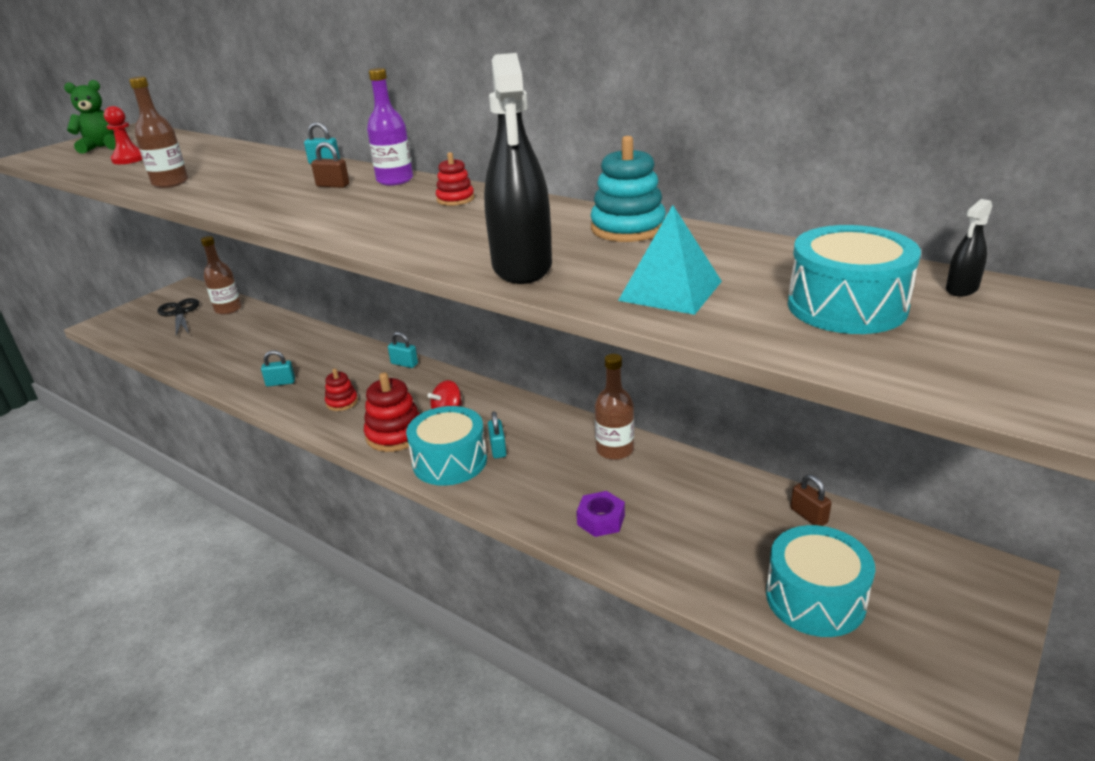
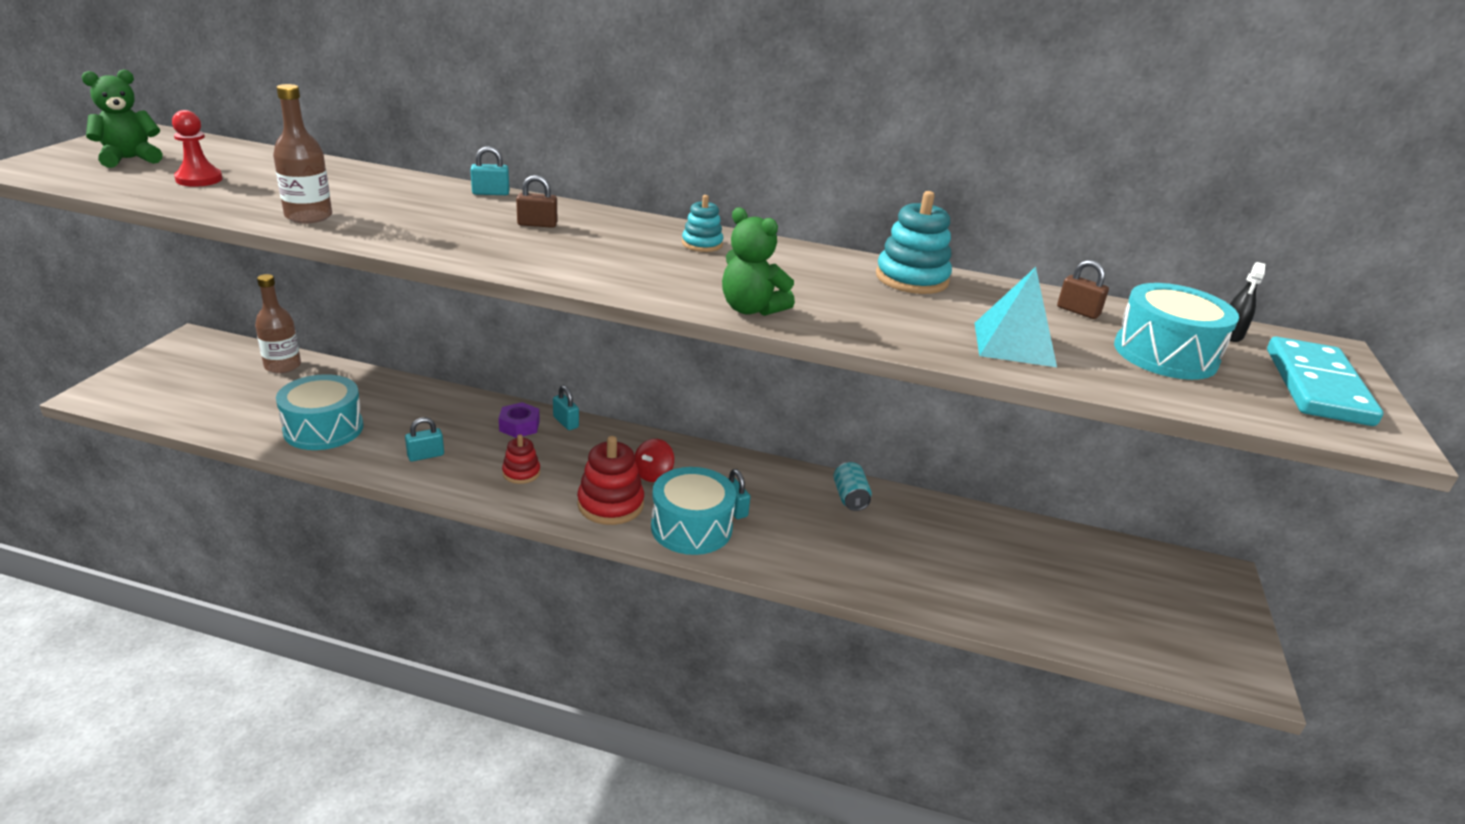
camera: 25 degrees left, 0 degrees up
(179, 313) = (213, 374): black scissors -> none
(395, 180) = (606, 219): purple bottle -> none
(404, 364) = (565, 422): turquoise padlock -> turquoise padlock turned 45 degrees clockwise
(435, 253) = (751, 309): none -> green teddy bear
(455, 199) = (702, 244): red stacking toy -> turquoise stacking toy
(522, 266) = (855, 322): black spray bottle -> none
(601, 520) = (880, 569): purple nut -> purple nut (519, 426)
(614, 450) = (850, 498): brown bottle -> turquoise can
(808, 516) = (1053, 541): brown padlock -> brown padlock (1078, 311)
(815, 598) = (1100, 614): turquoise drum -> turquoise drum (323, 429)
(1025, 349) = (1316, 386): none -> turquoise domino

